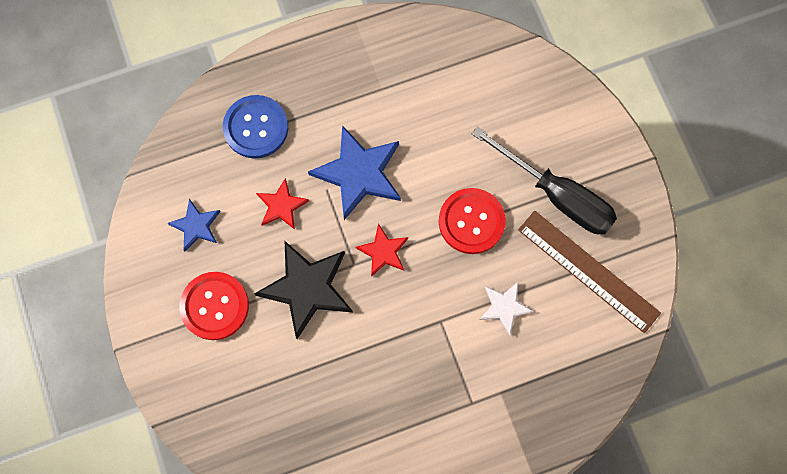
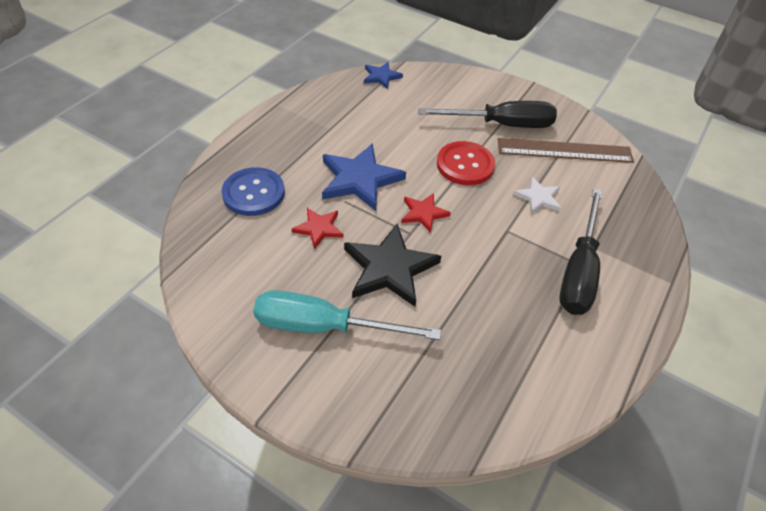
camera: 40 degrees left, 25 degrees down
(196, 226) = (257, 280): blue star -> blue star (381, 77)
(215, 306) = (324, 326): red button -> turquoise screwdriver
(463, 405) = (579, 270): none -> black screwdriver

